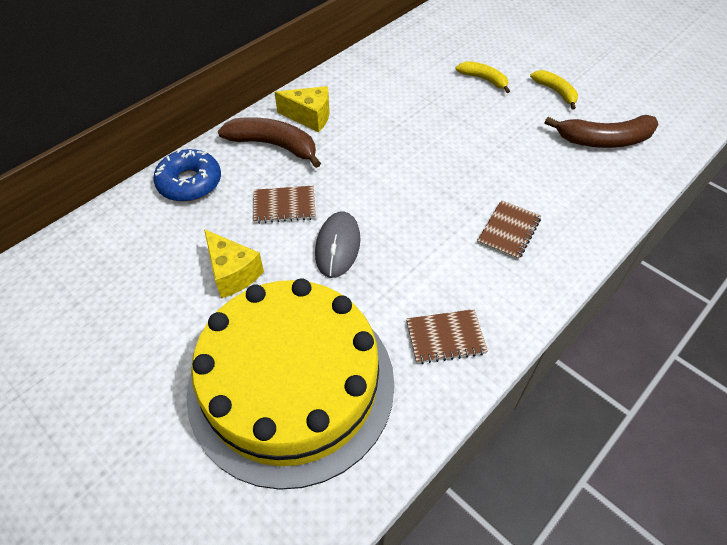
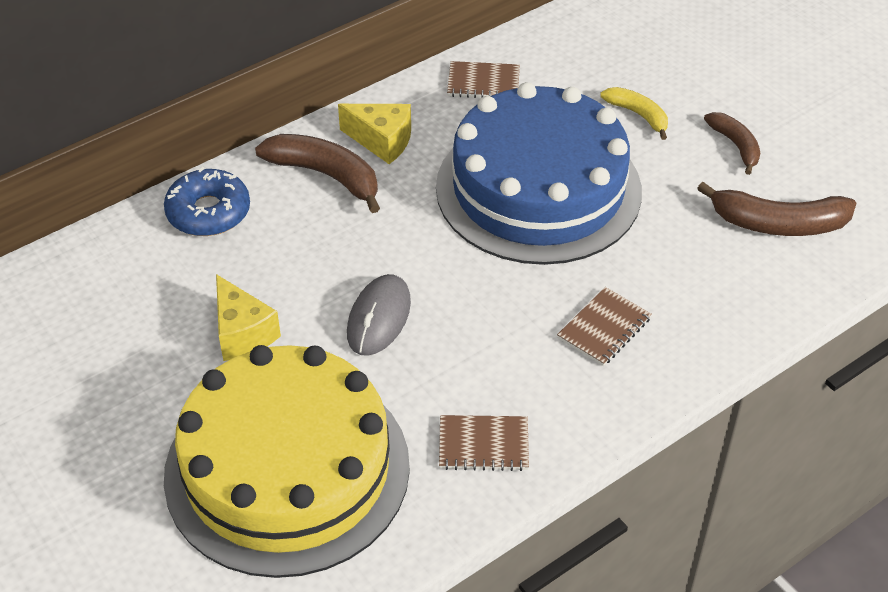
camera: 10 degrees right, 5 degrees down
(284, 206) = (323, 258): brown notebook -> brown notebook (483, 83)
(430, 136) = (538, 189): none -> blue cake
(555, 92) = (735, 145): yellow banana -> brown banana

